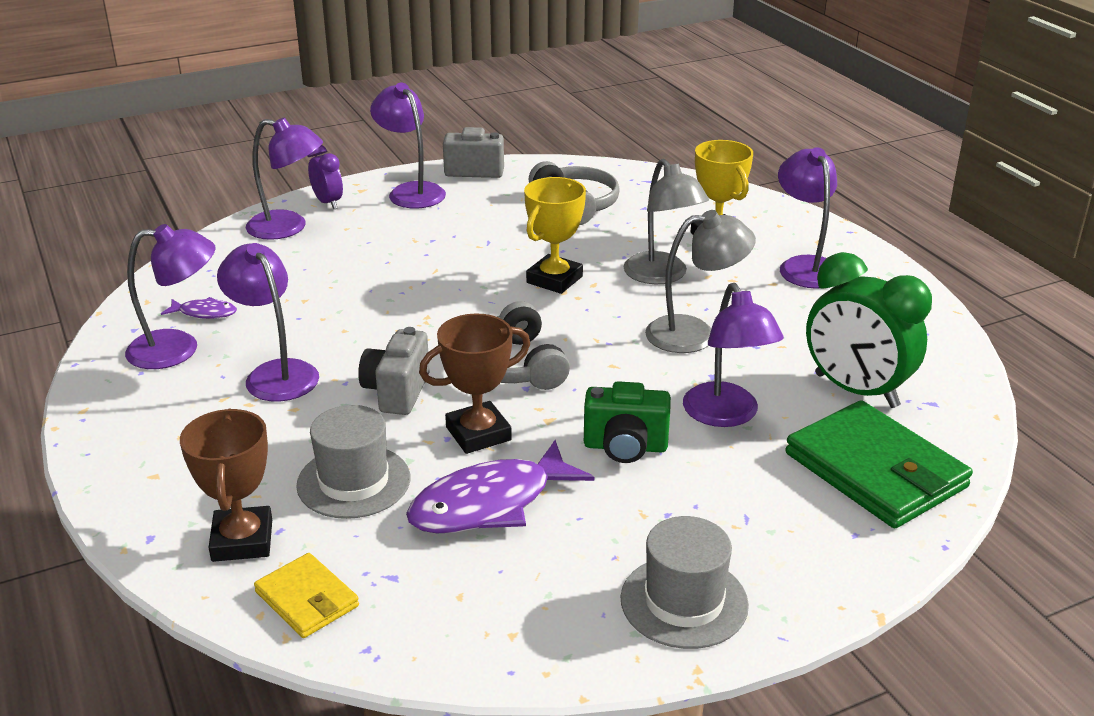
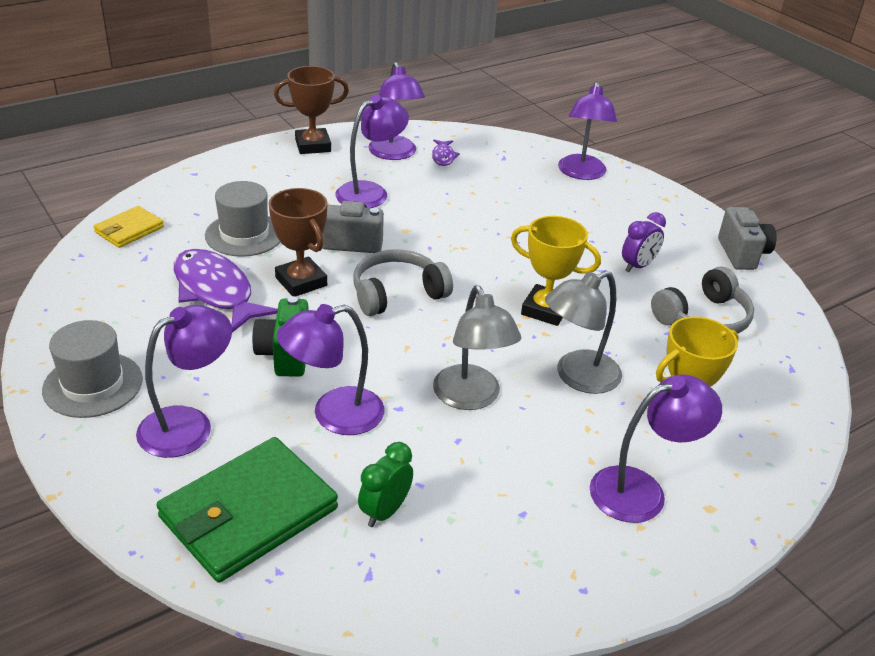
camera: 80 degrees right, 5 degrees up
(242, 540) = (187, 202): brown trophy -> brown trophy (313, 145)
(328, 203) = (633, 186): purple clock -> purple clock (638, 266)
(411, 191) = (677, 223): purple lamp -> purple lamp (188, 424)
(856, 391) = (385, 511): green clock -> green clock, size x0.53

